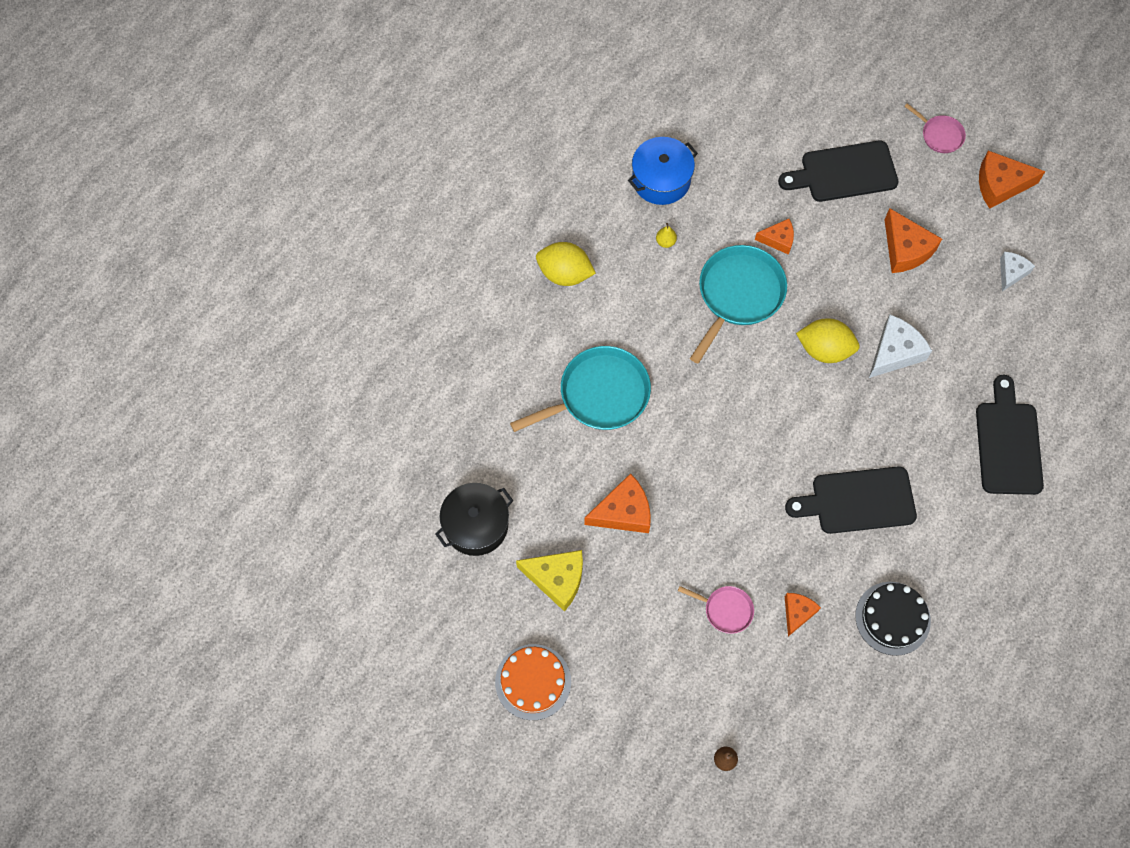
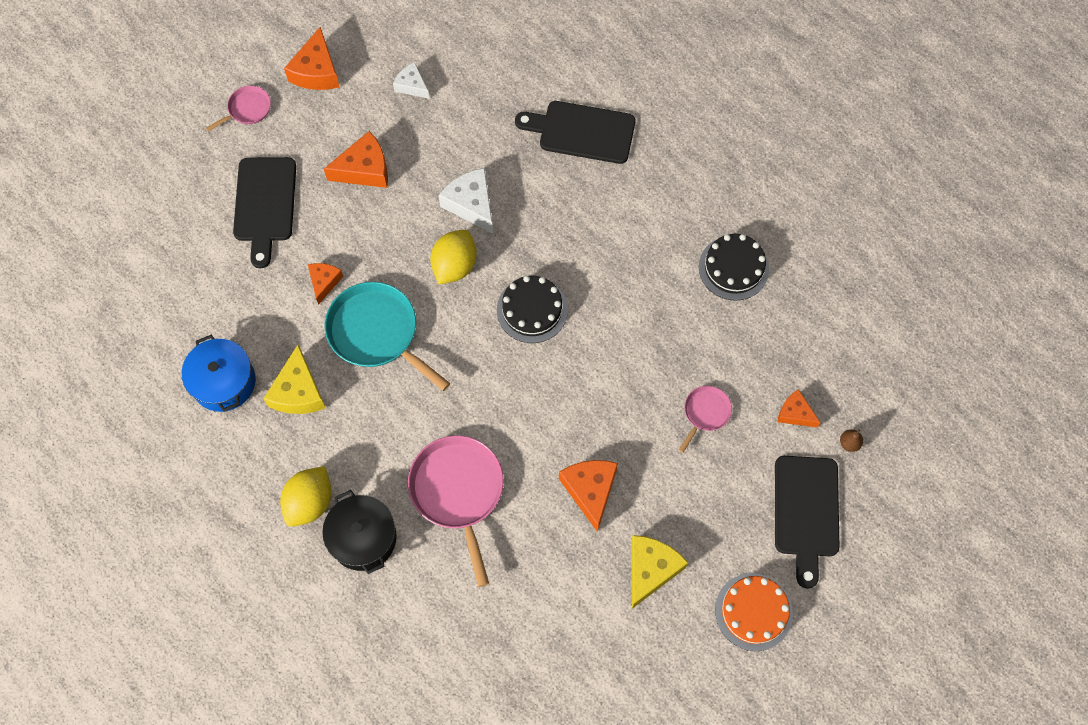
camera: 80 degrees left, 0 degrees up
(476, 525) = (579, 644): black pot -> black pot (363, 538)
(599, 394) = (458, 491): turquoise pan -> pink pan
(665, 241) = (298, 391): yellow pear -> yellow cheese
(796, 428) = (532, 310): none -> black cake
(797, 613) = (717, 349): orange cheese -> orange cheese (795, 413)
(858, 501) = (616, 271): black cutting board -> black cutting board (806, 512)

